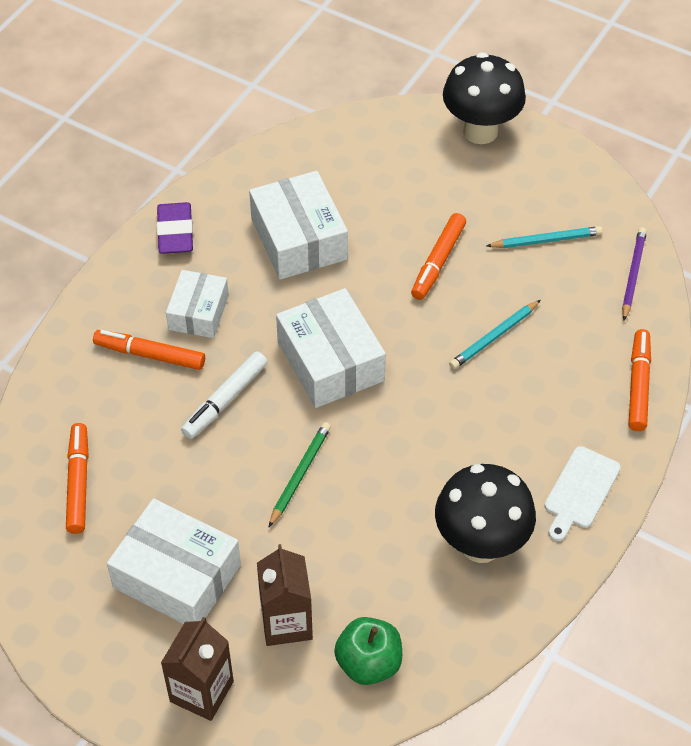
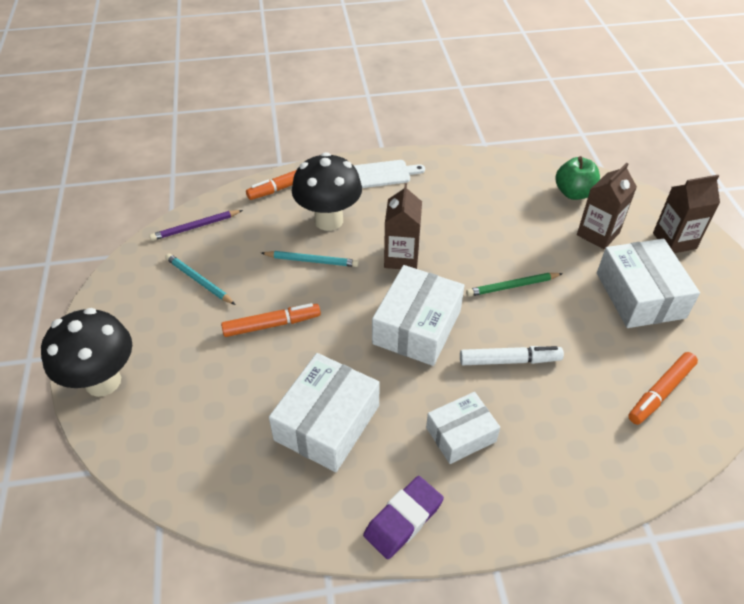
camera: 130 degrees left, 5 degrees down
(150, 355) = (529, 435): orange marker -> none
(428, 412) = (401, 257): none -> brown carton
(481, 544) = (460, 191): black mushroom -> black mushroom (328, 220)

